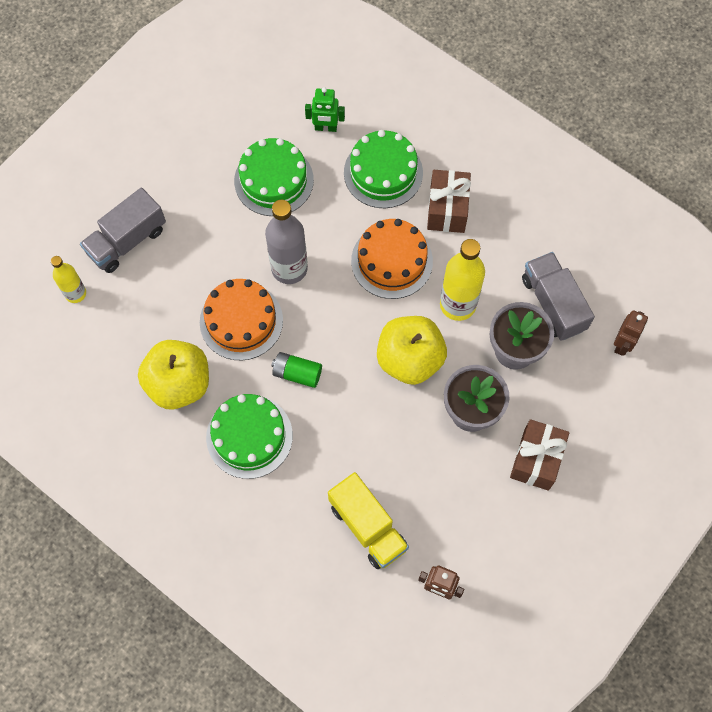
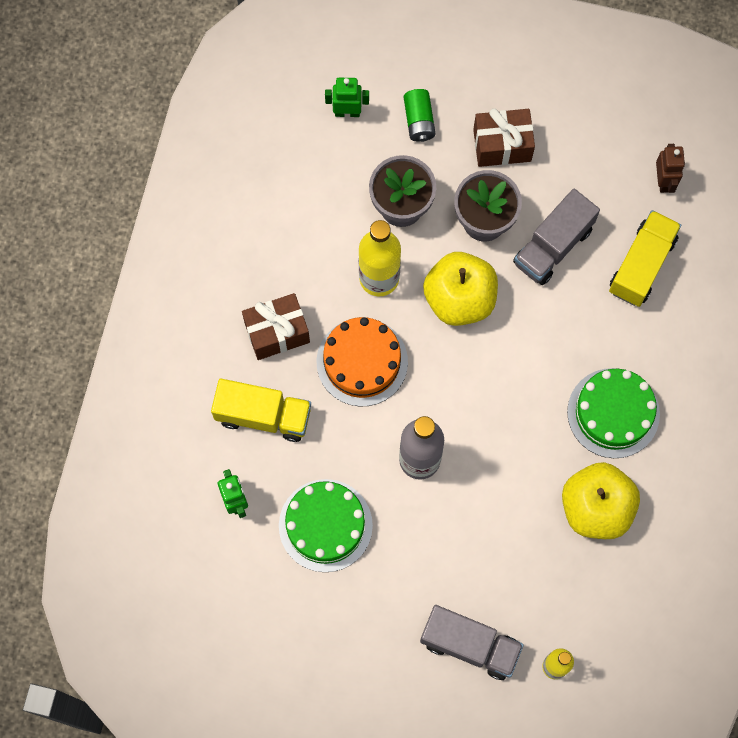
camera: 115 degrees left, 5 degrees up
(241, 321) = (500, 480): orange cake -> none
(297, 373) = (527, 398): green battery -> green battery (419, 121)
(383, 172) = (263, 415): green cake -> yellow truck
(553, 304) = (334, 190): grey truck -> grey truck (553, 246)
(622, 344) = (347, 112): brown robot -> green robot

